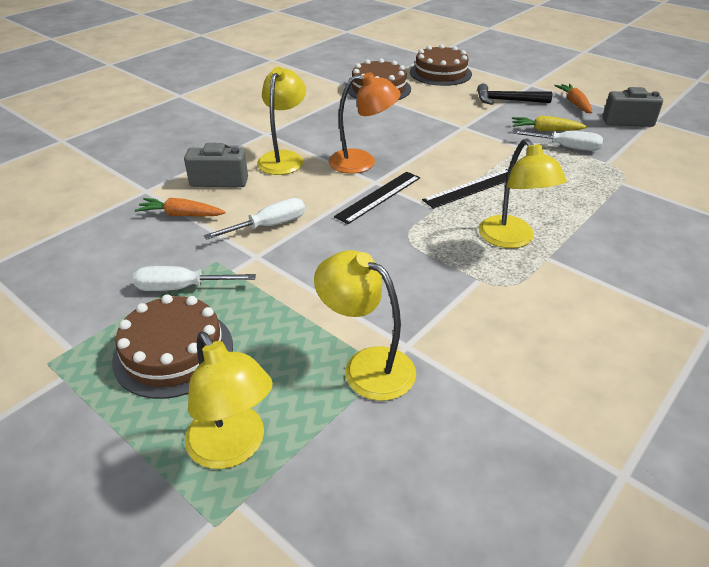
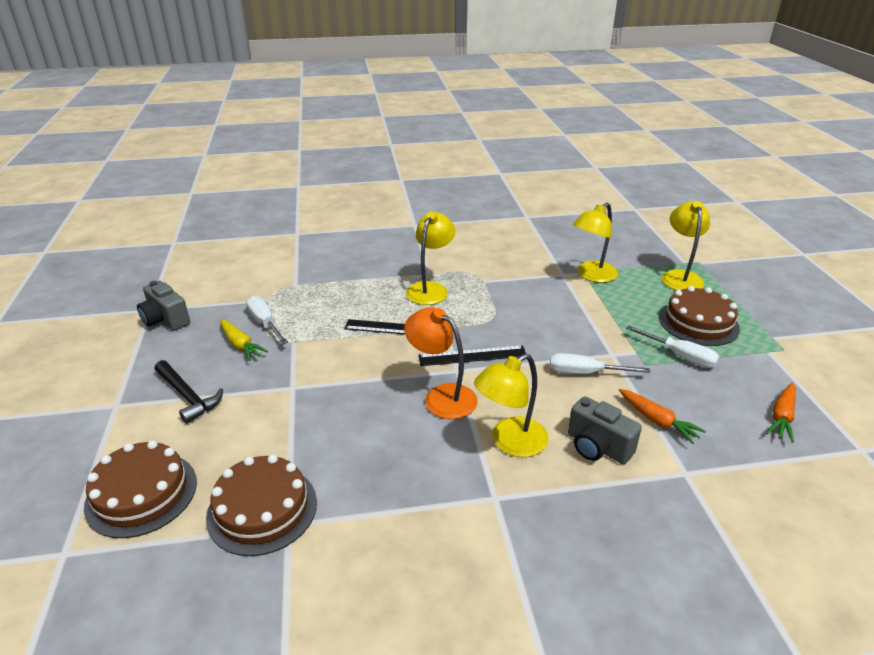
camera: 140 degrees left, 5 degrees down
(367, 366) = (591, 276): yellow lamp -> yellow lamp turned 60 degrees clockwise
(574, 103) = (149, 358): orange carrot -> orange carrot (782, 417)

